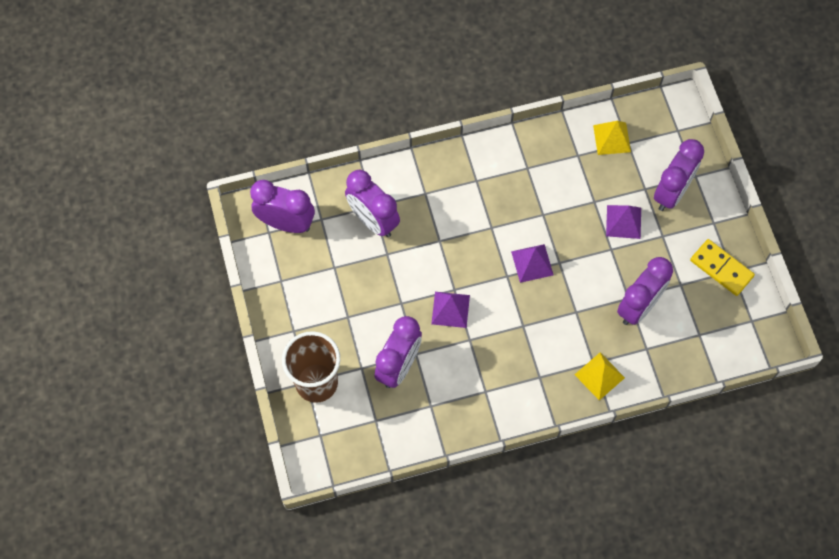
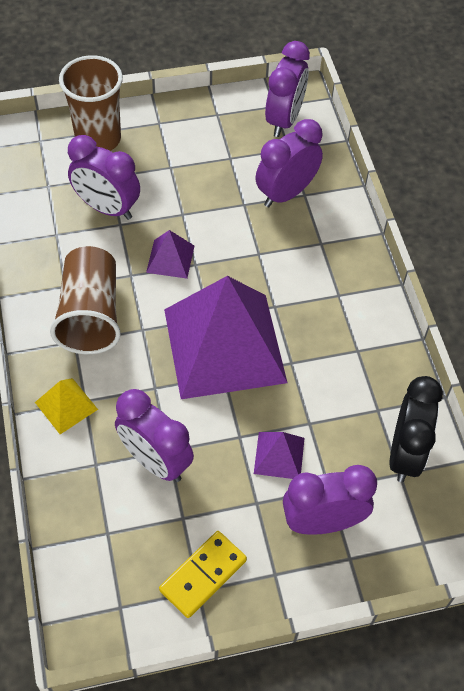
camera: 90 degrees right, 10 degrees down
(513, 367) = (90, 315): none -> brown cup
(532, 263) = (224, 345): purple pyramid -> purple pyramid, size x2.42
(612, 138) = (405, 453): yellow pyramid -> black clock
(671, 193) = (322, 522): purple clock -> purple clock turned 135 degrees clockwise

